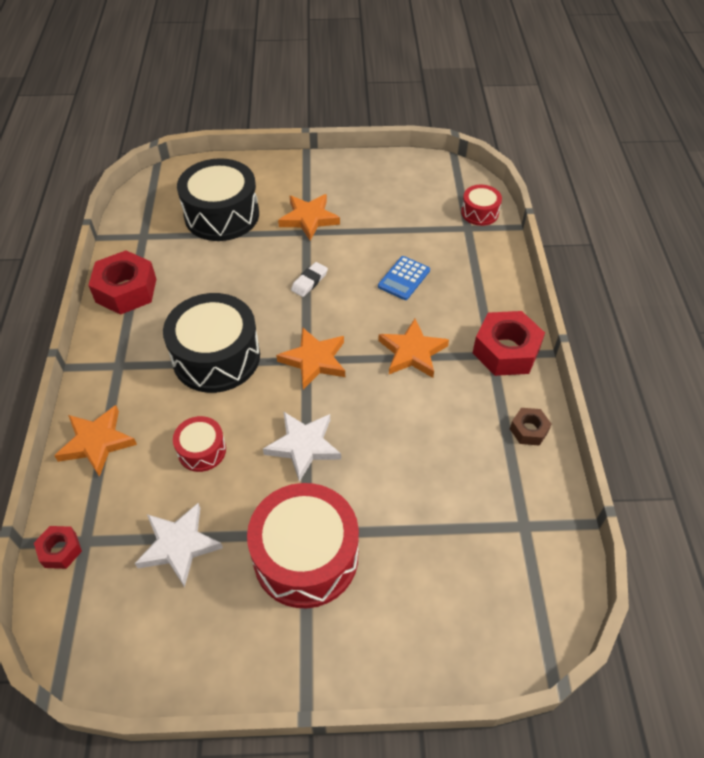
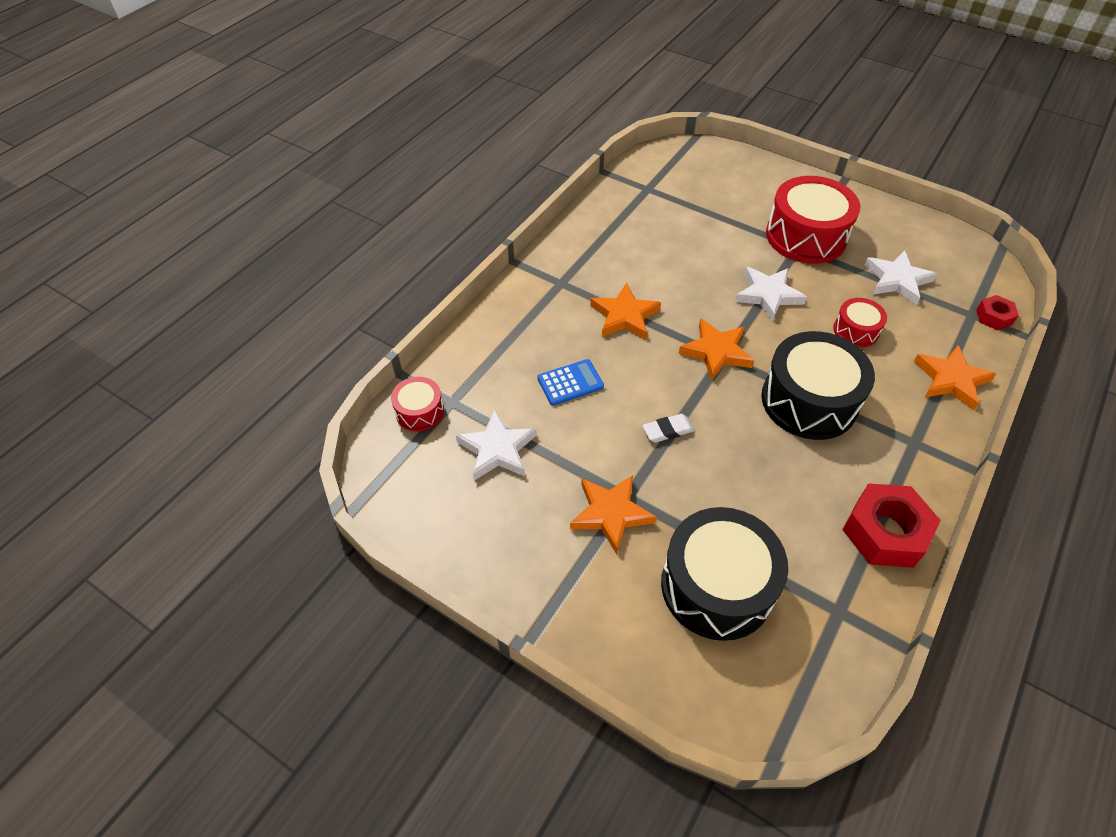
camera: 145 degrees left, 0 degrees up
(409, 217) = (497, 449): none -> white star
(506, 351) = (547, 279): red nut -> none
(529, 430) = (589, 227): brown nut -> none

